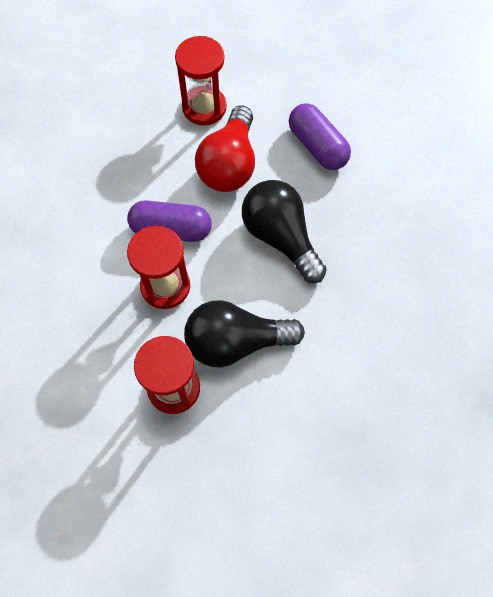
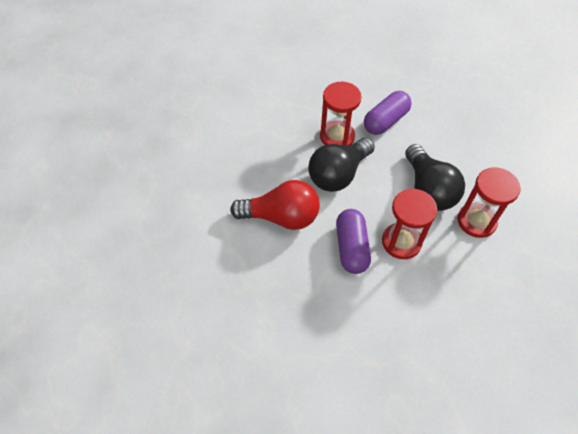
camera: 100 degrees left, 10 degrees down
(204, 107) = (226, 245): red hourglass -> red hourglass (337, 136)
(317, 146) = (253, 161): purple capsule -> purple capsule (385, 121)

